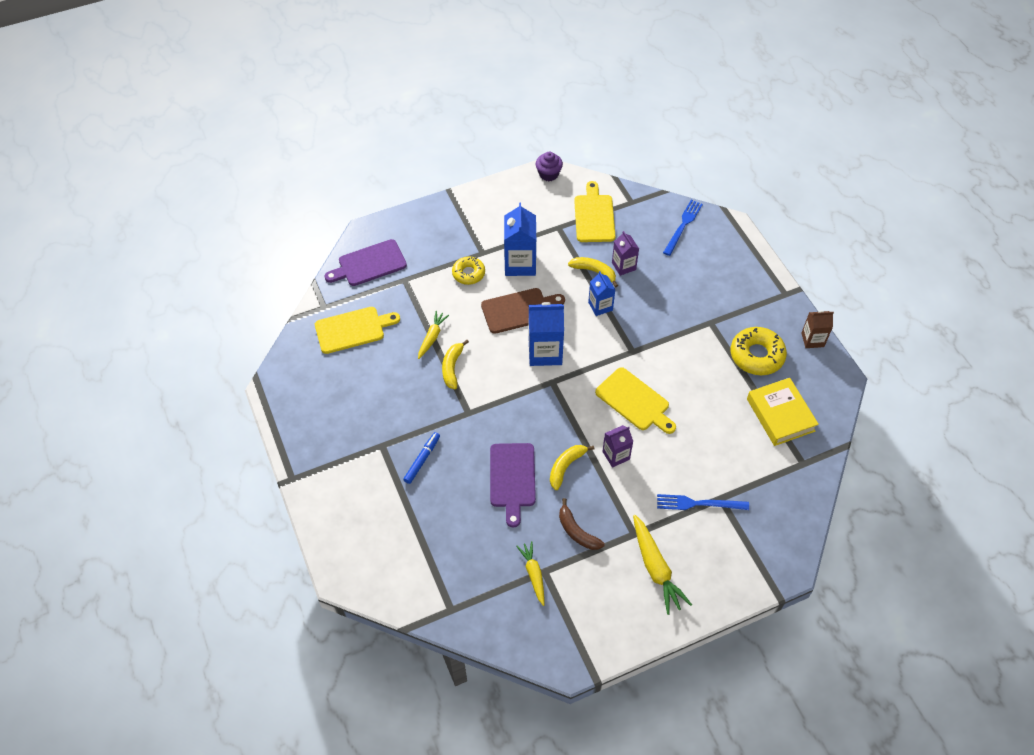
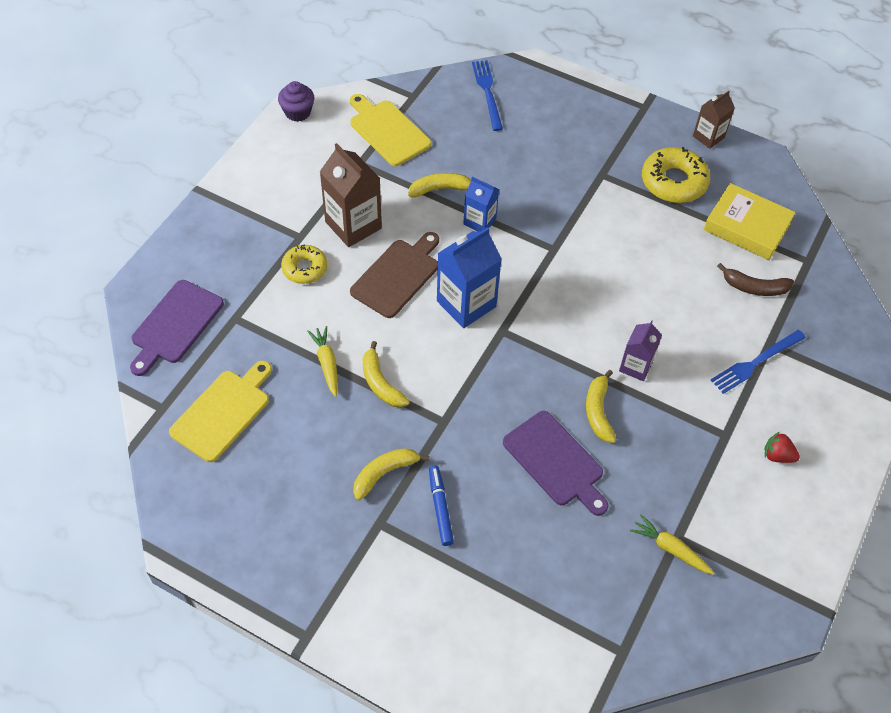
camera: 40 degrees left, 0 degrees up
(409, 420) = (384, 473): none -> yellow banana
(520, 264) = (353, 225): blue carton -> brown carton
(577, 531) = (671, 472): brown banana -> brown banana (754, 287)
(623, 266) = (465, 166): purple carton -> none
(634, 401) = (603, 298): yellow cutting board -> none
(655, 568) = (777, 455): yellow carrot -> red strawberry

